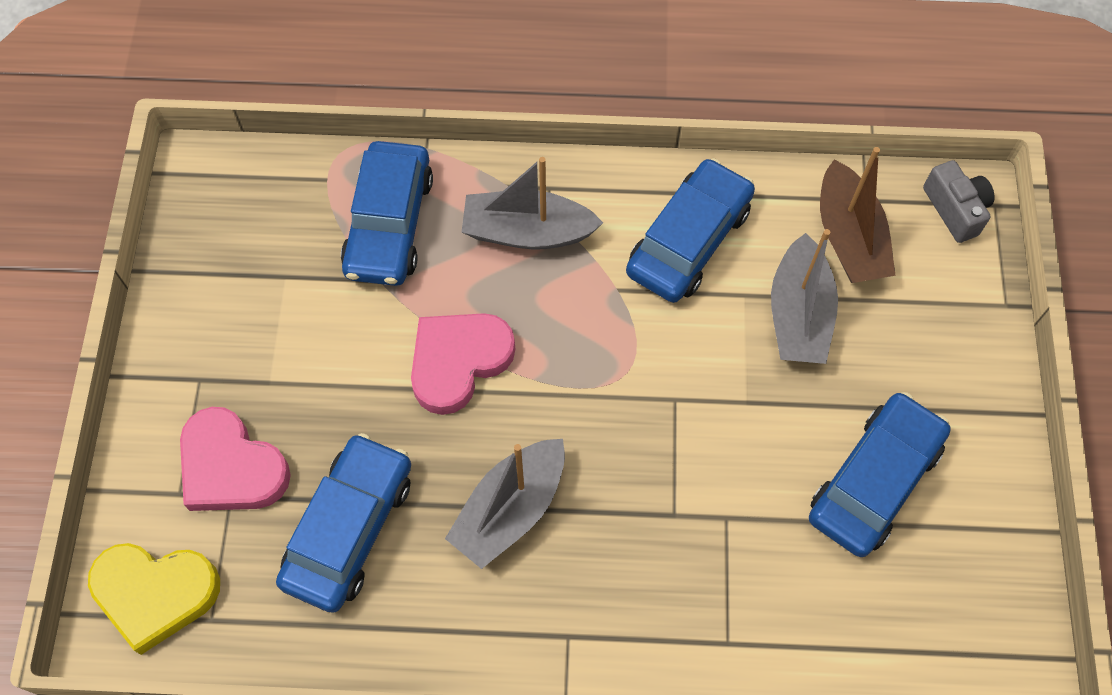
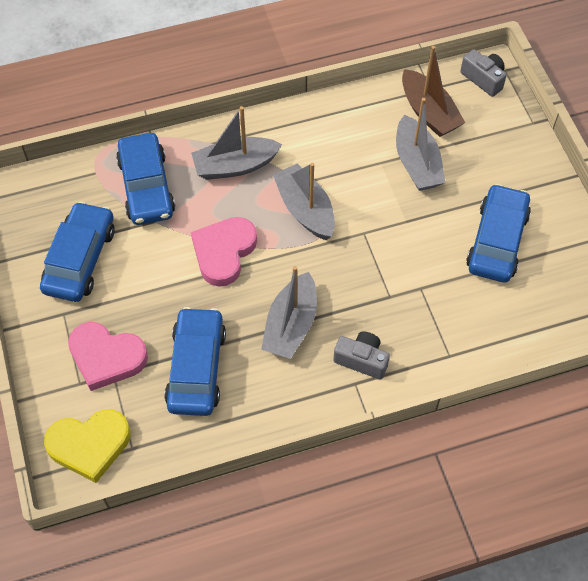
camera: 20 degrees left, 5 degrees down
(592, 602) = (362, 360): none -> grey camera
(602, 333) = (305, 209): none -> grey boat
(689, 240) = (335, 142): blue car -> blue car (80, 259)

